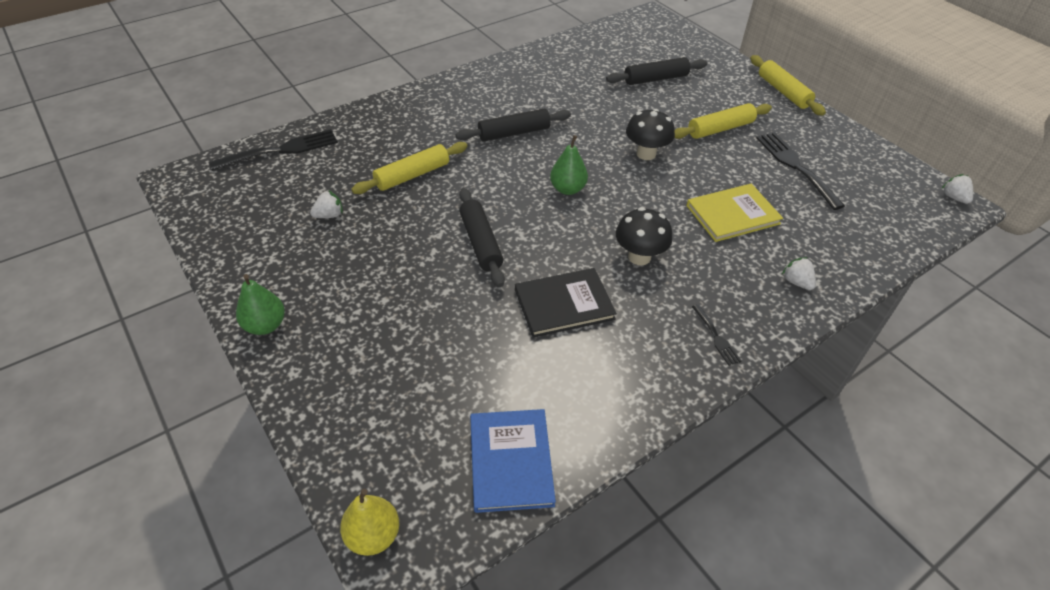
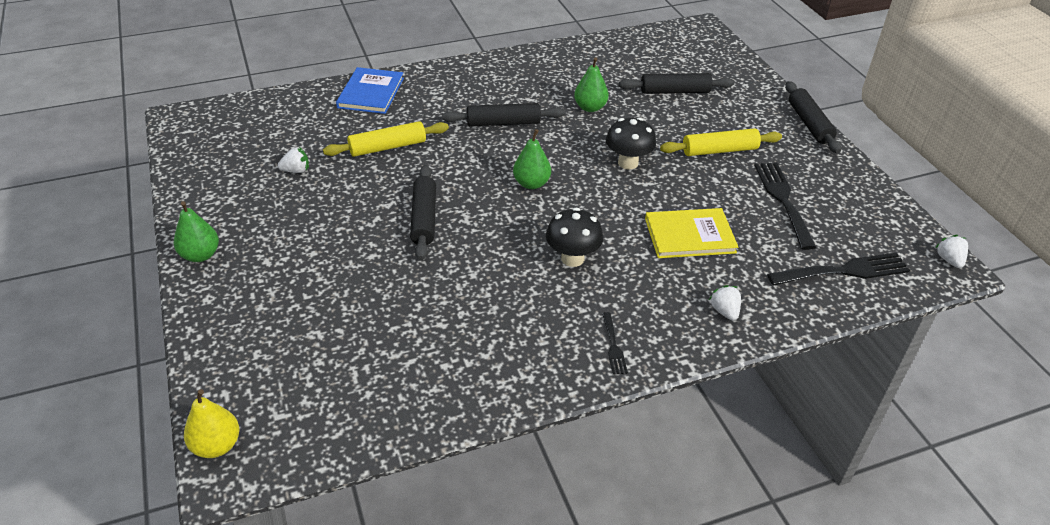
camera: 15 degrees right, 5 degrees down
(281, 150) = (278, 106): black fork -> black fork (844, 271)
(511, 461) = (363, 413): blue book -> blue book (371, 93)
(564, 304) = (477, 288): black book -> none
(587, 106) = (590, 108): none -> green pear
(783, 92) = (809, 123): yellow rolling pin -> black rolling pin

